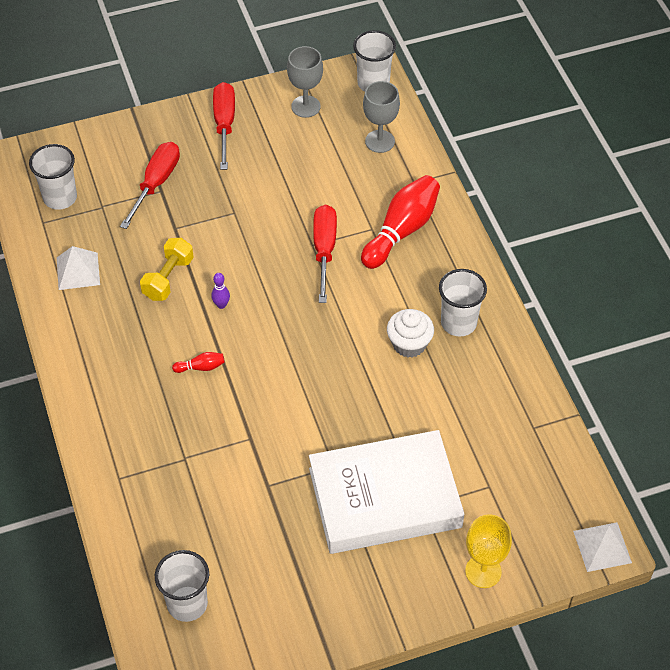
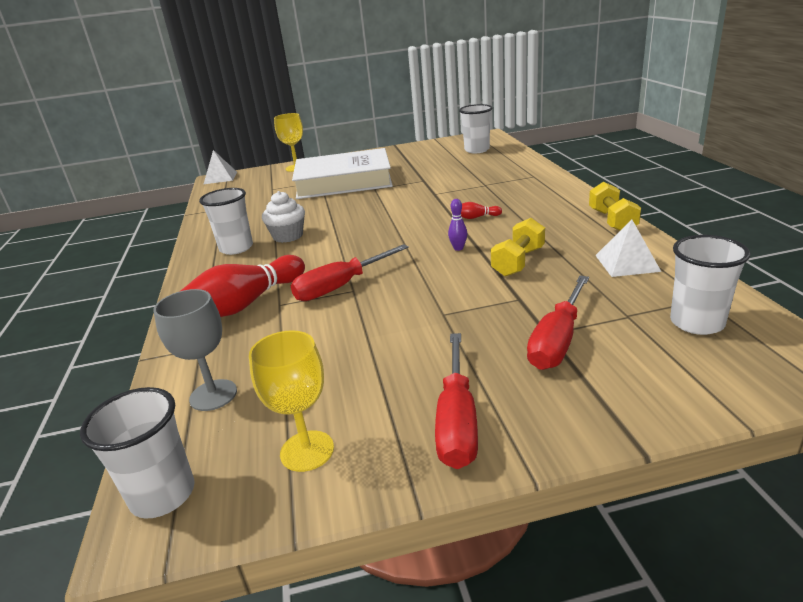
camera: 170 degrees left, 25 degrees down
(64, 345) = (612, 221): none -> yellow dumbbell
(305, 106) = (307, 451): grey goblet -> yellow goblet
(324, 250) = (341, 286): red screwdriver -> red screwdriver turned 45 degrees clockwise

